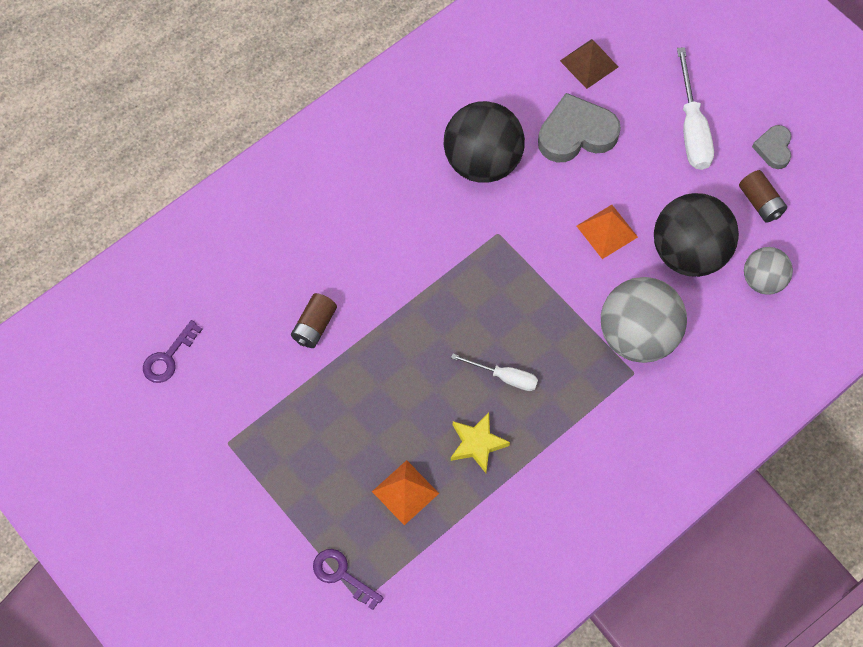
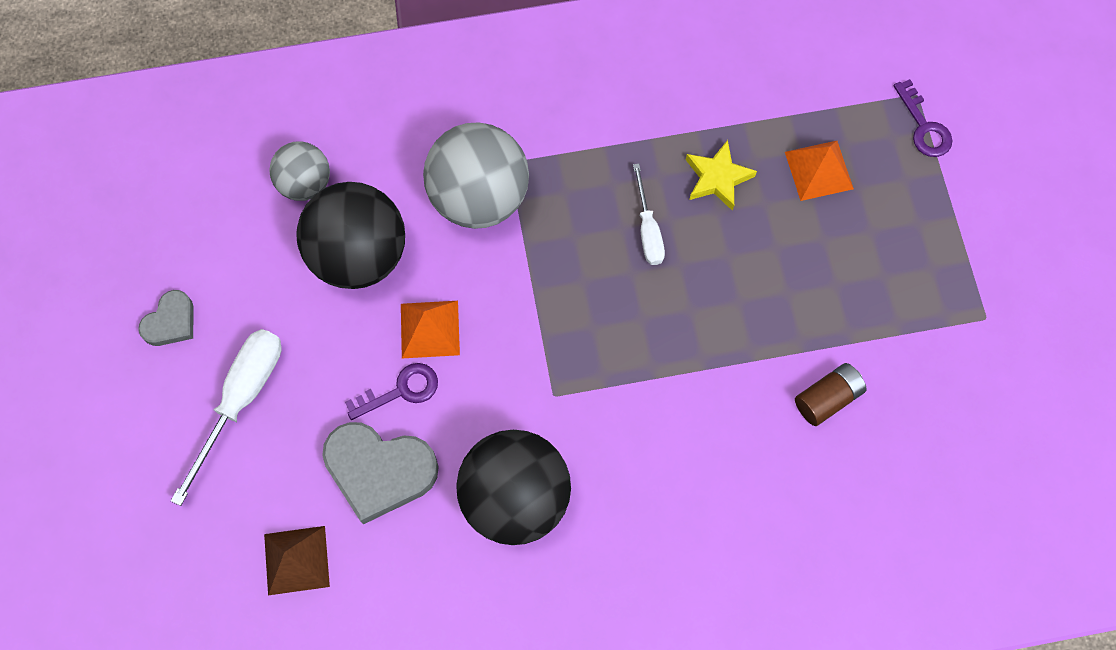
camera: 150 degrees left, 5 degrees up
(168, 357) = (1015, 452): purple key -> purple key (400, 390)
(504, 377) = (648, 230): white screwdriver -> white screwdriver turned 150 degrees counterclockwise
(760, 202) = (238, 268): brown battery -> none

